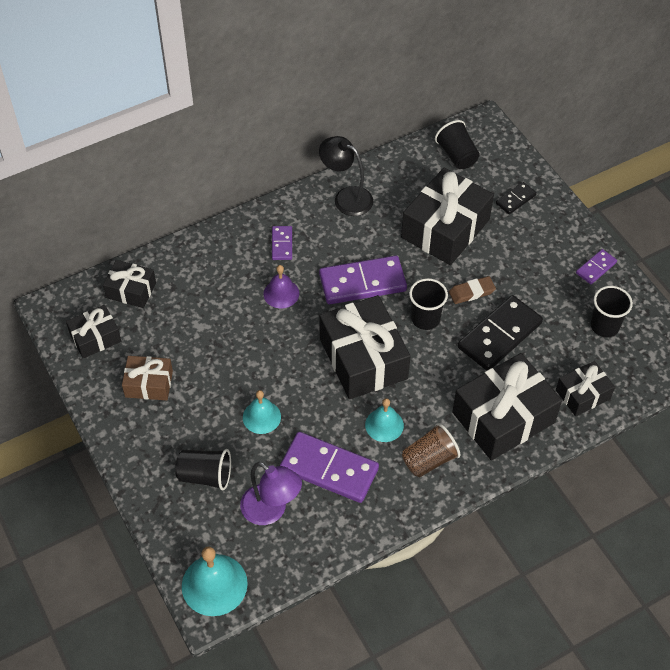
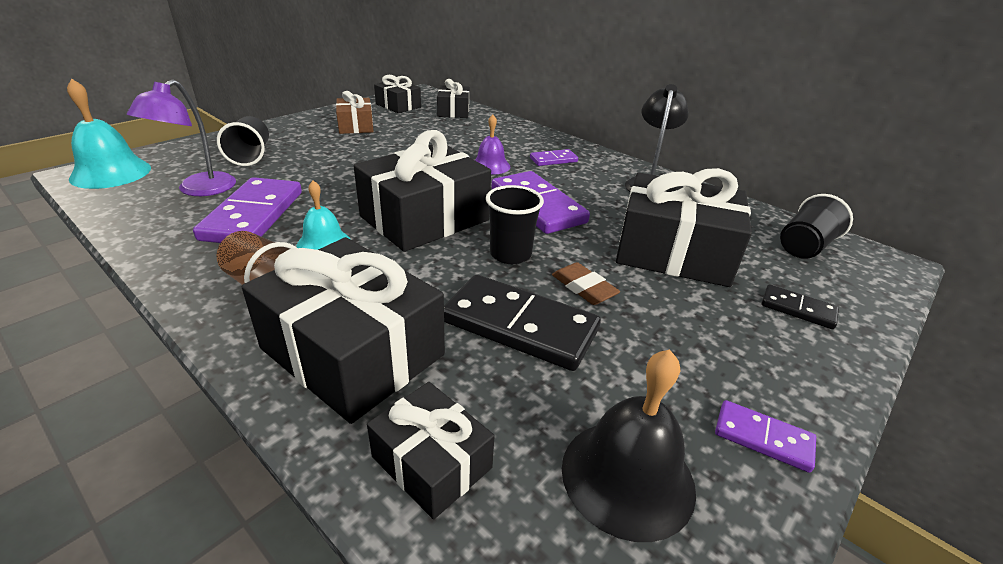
camera: 70 degrees right, 20 degrees down
(261, 417) = (326, 173): turquoise bell -> none
(604, 326) = (627, 476): black cup -> black bell

